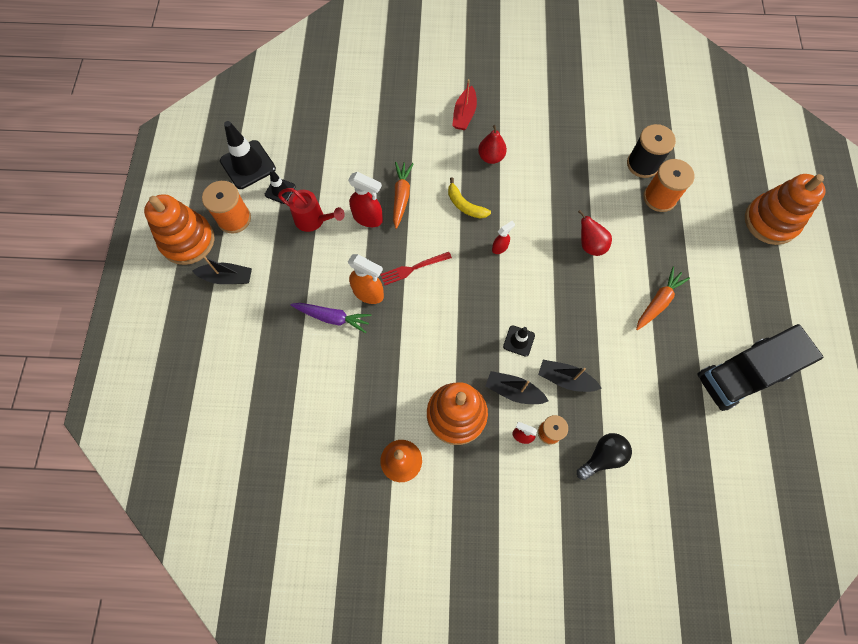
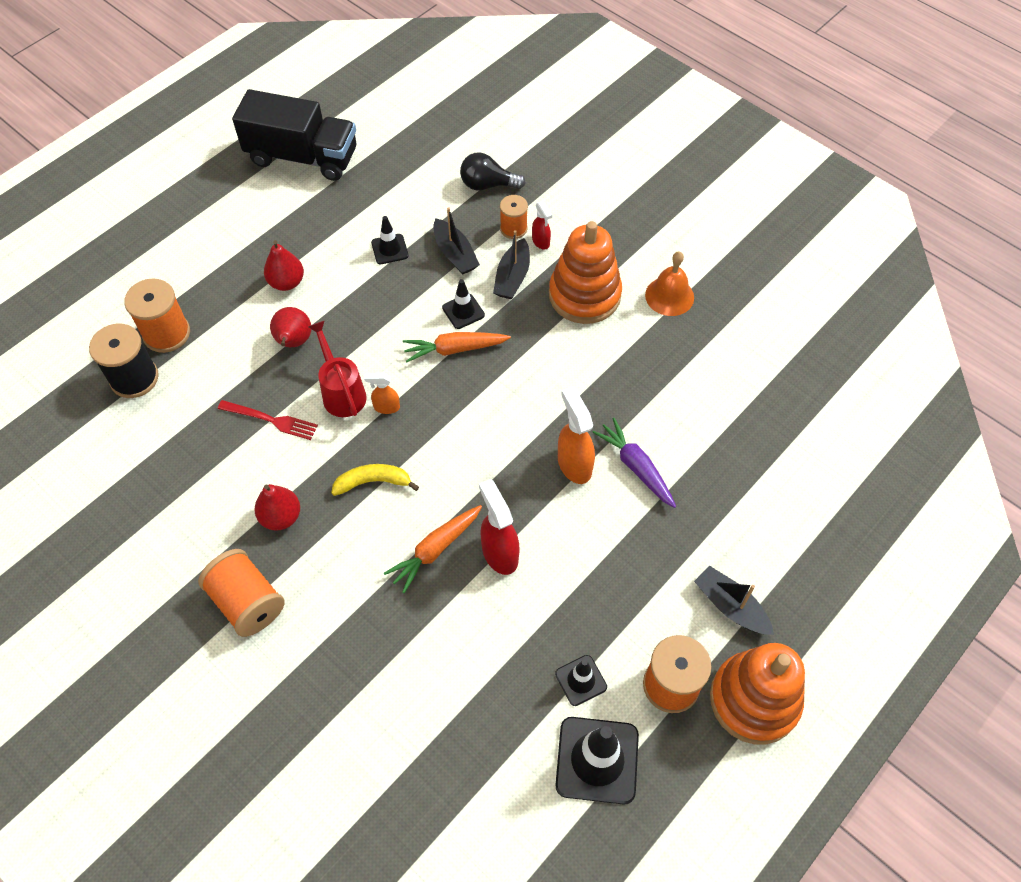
camera: 140 degrees left, 10 degrees down
(313, 220) = (569, 602): red watering can -> red watering can (342, 392)
(412, 269) = (502, 455): red fork -> red fork (272, 420)
(464, 114) = (247, 602): red boat -> orange spool
(465, 205) = (373, 482): yellow banana -> yellow banana turned 90 degrees counterclockwise
(500, 247) = (386, 407): red spray bottle -> orange spray bottle
(513, 391) = (512, 277): black boat -> black boat turned 45 degrees clockwise
(607, 349) = (389, 249): none -> black traffic cone
(638, 277) = (286, 282): none -> red pear
(658, 302) = (296, 251): orange carrot -> orange carrot (455, 349)
(771, 221) = (101, 237): orange stacking toy -> none

